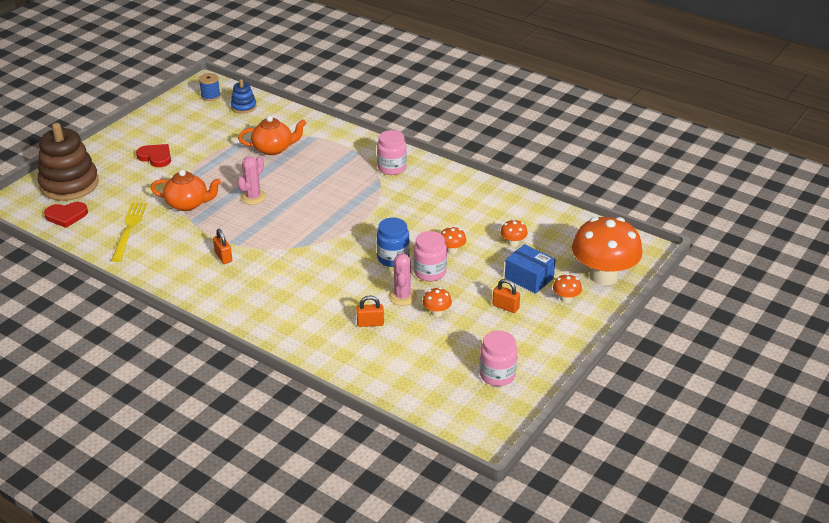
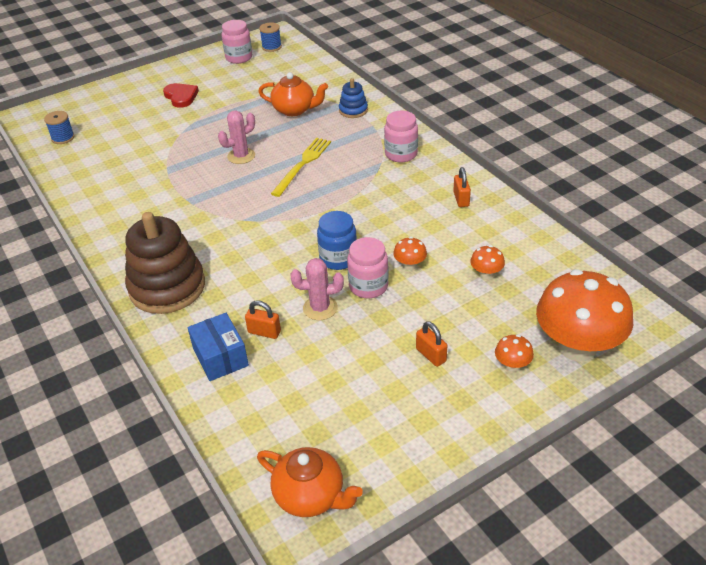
camera: 25 degrees right, 5 degrees up
(66, 216) = (63, 138): red heart -> blue spool
(69, 184) = (88, 108): brown stacking toy -> brown stacking toy (167, 287)
(129, 229) = (105, 163): yellow fork -> yellow fork (302, 164)
(188, 204) = (176, 150): orange teapot -> orange teapot (310, 496)
(223, 257) = (169, 214): orange padlock -> orange padlock (461, 199)
(243, 107) = (295, 63): blue stacking toy -> blue stacking toy (353, 110)
(402, 296) = (320, 308): pink cactus -> pink cactus turned 60 degrees clockwise
(437, 312) = (346, 339): orange mushroom -> none
(497, 375) = (368, 447): pink jar -> pink jar (239, 58)
(529, 278) = (480, 324): blue box -> blue box (220, 357)

